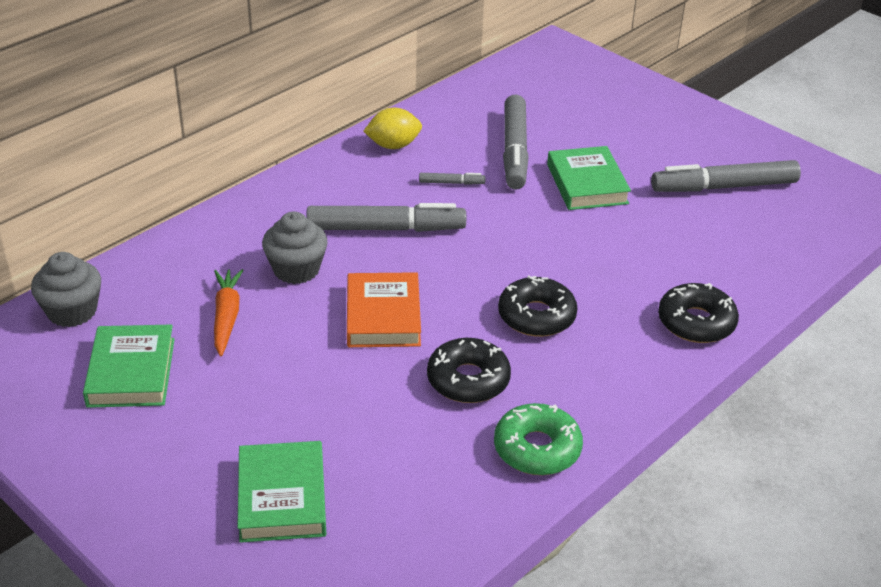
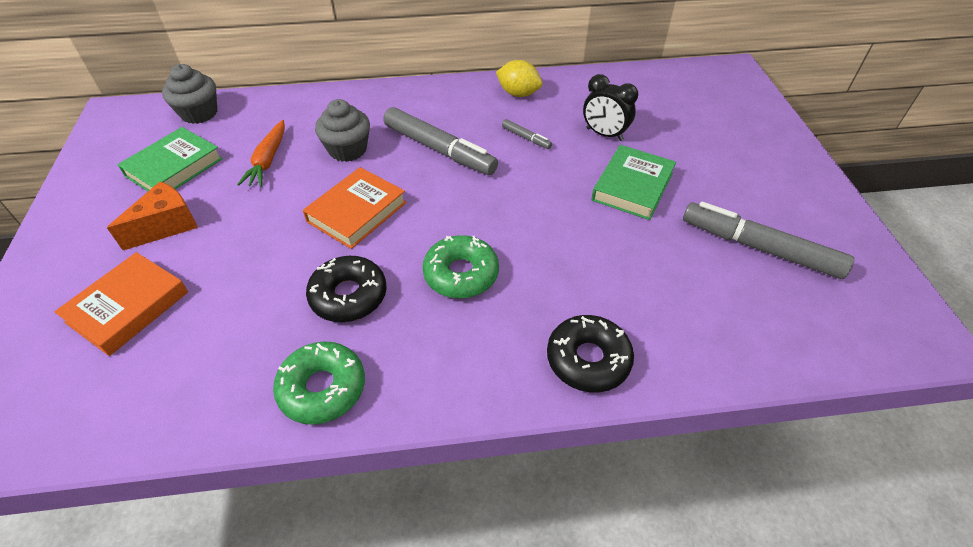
camera: 40 degrees right, 10 degrees up
(211, 421) = (166, 226): none -> orange cheese
(226, 317) = (268, 160): orange carrot -> orange carrot turned 150 degrees clockwise
(282, 497) = (128, 307): green book -> orange book
(514, 150) = (604, 134): grey marker -> black clock
(536, 316) = (461, 274): black donut -> green donut

